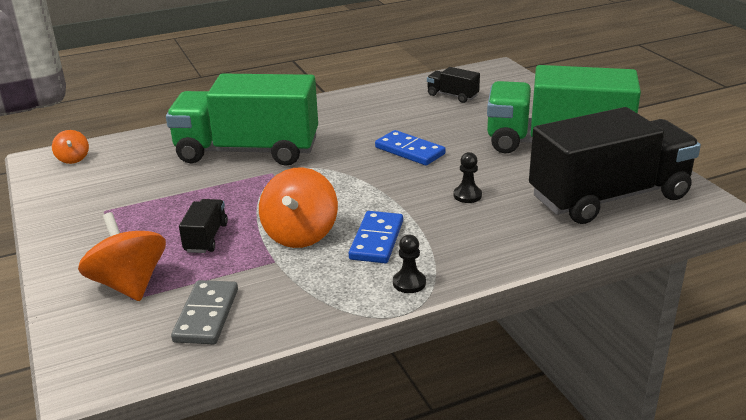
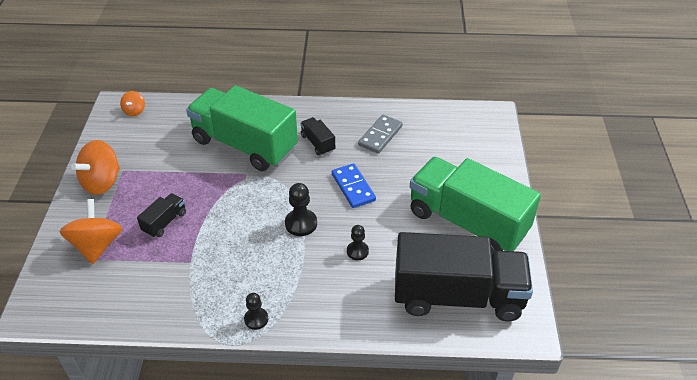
camera: 25 degrees right, 15 degrees up
(207, 315) = (122, 292): grey domino -> grey domino (380, 136)
(300, 234) = (222, 243): orange spinning top -> orange spinning top (102, 182)
(377, 240) = (265, 270): blue domino -> none
(380, 192) = (301, 223): none -> black pawn
(452, 96) = (432, 136): black truck -> black truck (318, 143)

